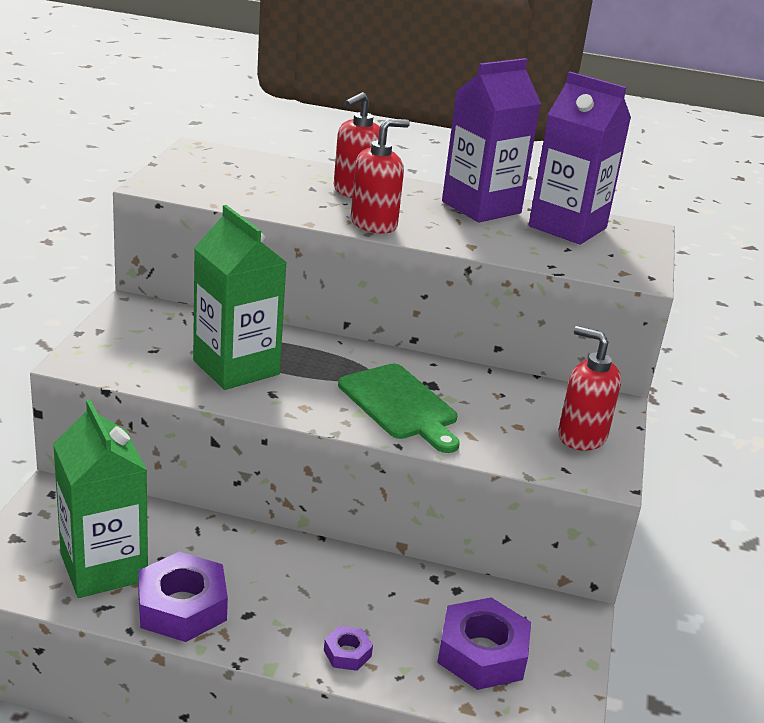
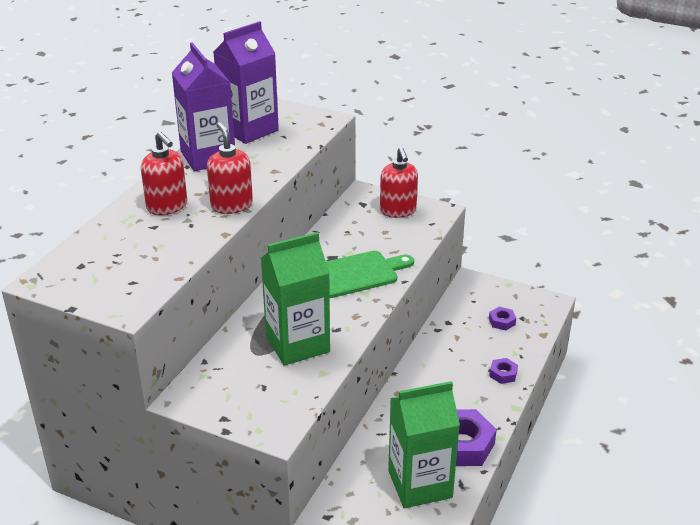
camera: 75 degrees left, 5 degrees up
(482, 653) = (502, 321): purple nut -> purple nut, size x0.49
(581, 436) = (398, 211): red soap dispenser -> red soap dispenser turned 60 degrees counterclockwise

